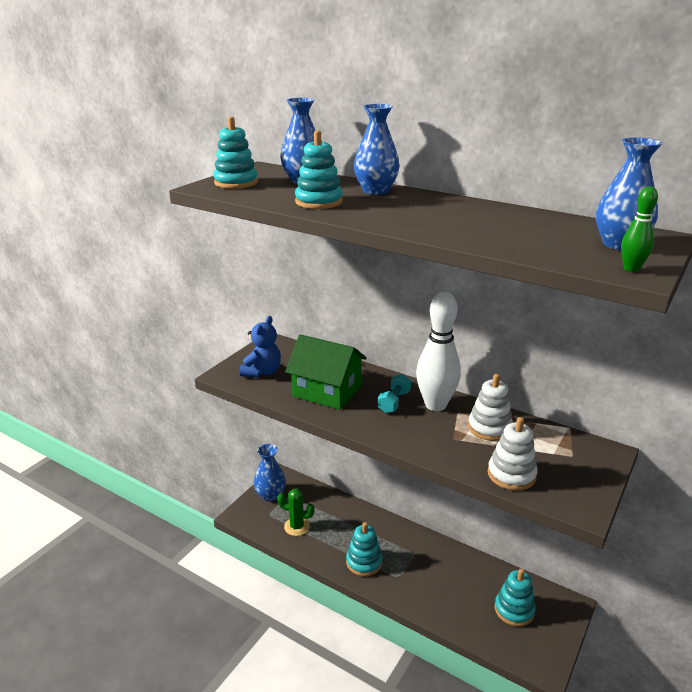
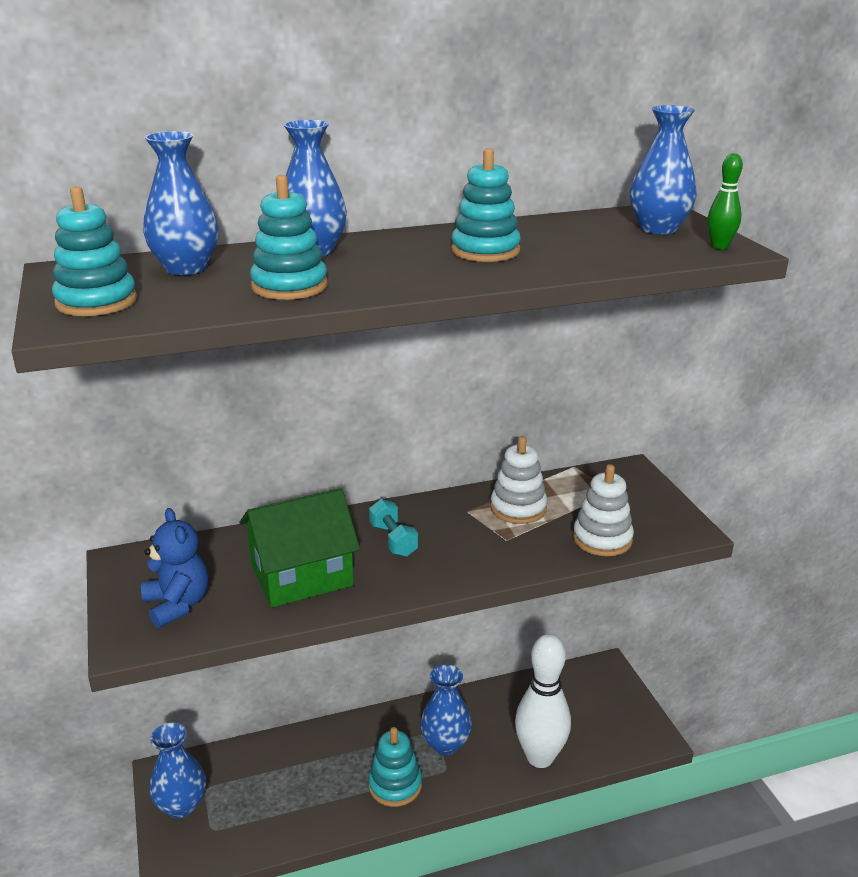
camera: 50 degrees left, 0 degrees up
(297, 526) = (268, 813): green cactus -> none
(414, 565) = (445, 744): none -> blue vase
(435, 405) = (437, 517): white bowling pin -> white bowling pin (540, 757)
(514, 610) = (576, 709): turquoise stacking toy -> turquoise stacking toy (485, 251)

